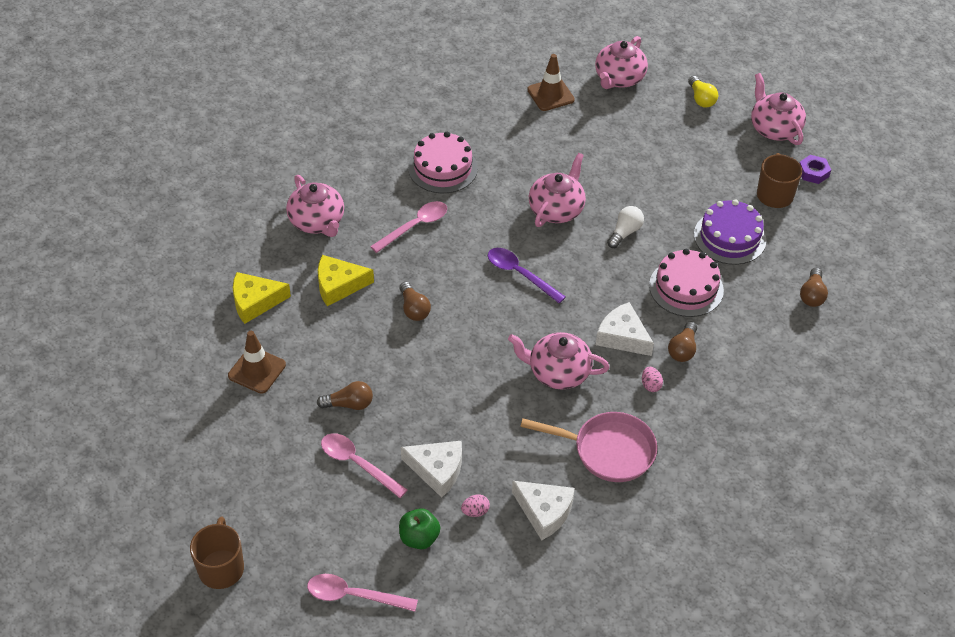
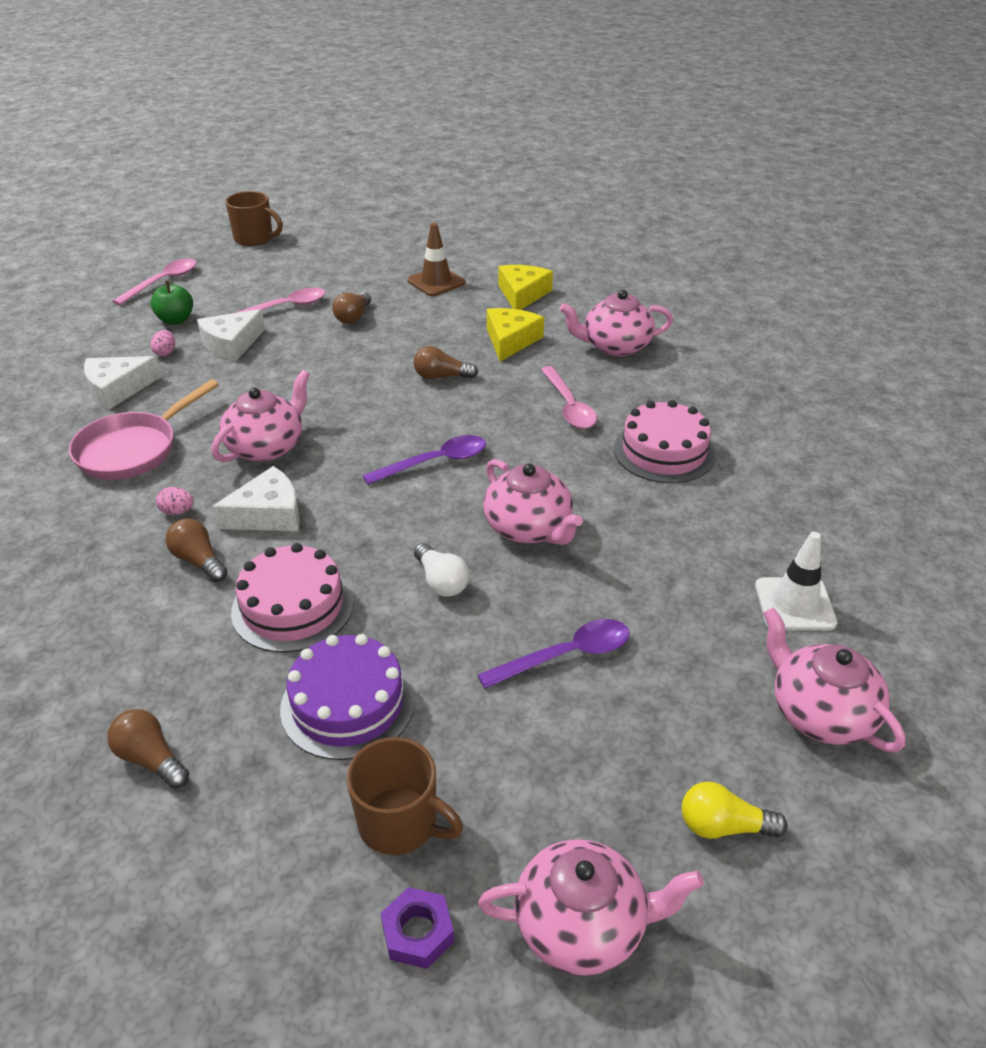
camera: 115 degrees right, 10 degrees down
(550, 95) = (794, 604): brown traffic cone -> white traffic cone
(643, 168) = (566, 655): none -> purple spoon

